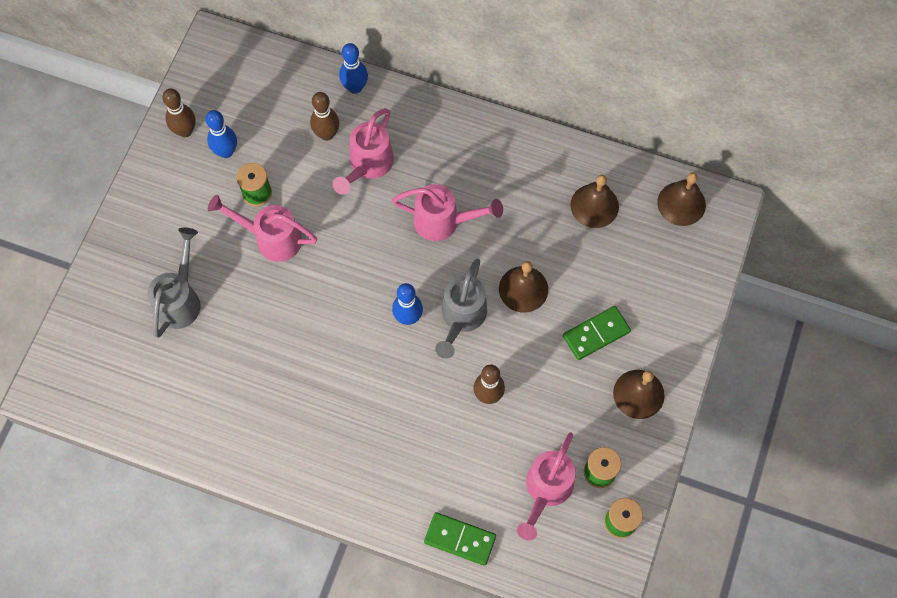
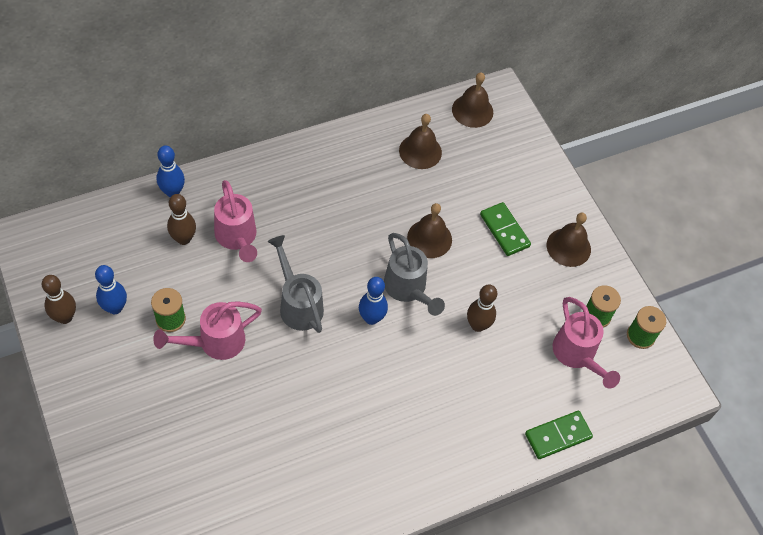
camera: 50 degrees left, 10 degrees down
(180, 299) = (186, 442): grey watering can -> grey watering can (298, 304)
(443, 222) = (330, 236): pink watering can -> none
(596, 334) = (504, 230): green domino -> green domino turned 45 degrees counterclockwise

